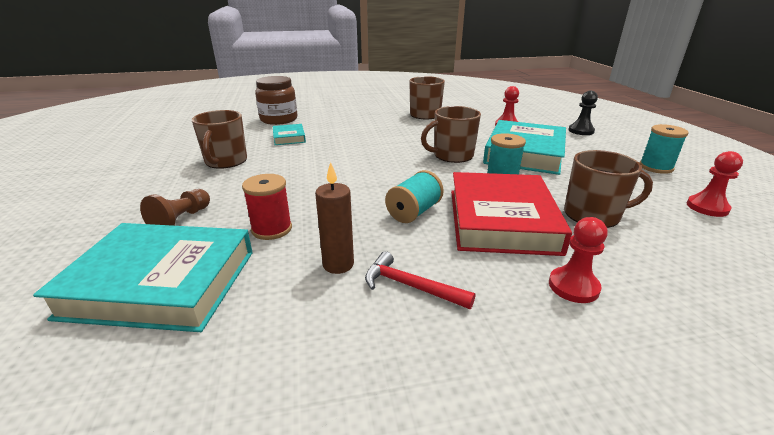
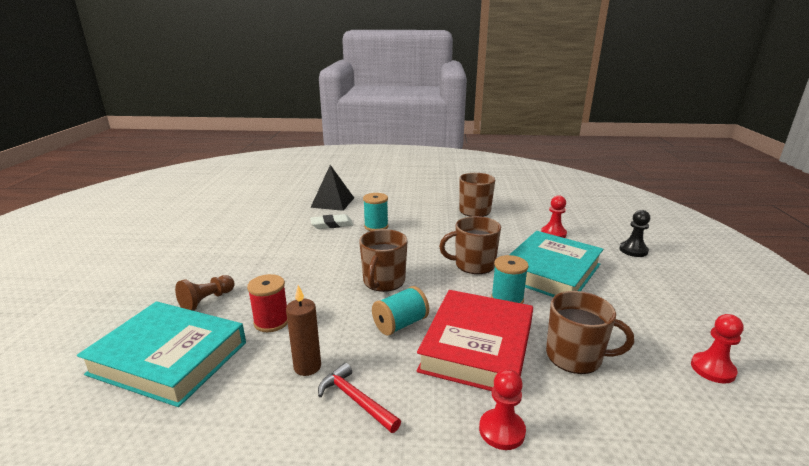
camera: 15 degrees right, 5 degrees down
(225, 161) = (266, 245): brown mug -> brown mug (383, 281)
(279, 119) = (333, 202): brown jar -> black pyramid
(289, 137) = (332, 224): turquoise book -> white eraser
(655, 167) = (689, 309): turquoise spool -> turquoise spool (376, 226)

